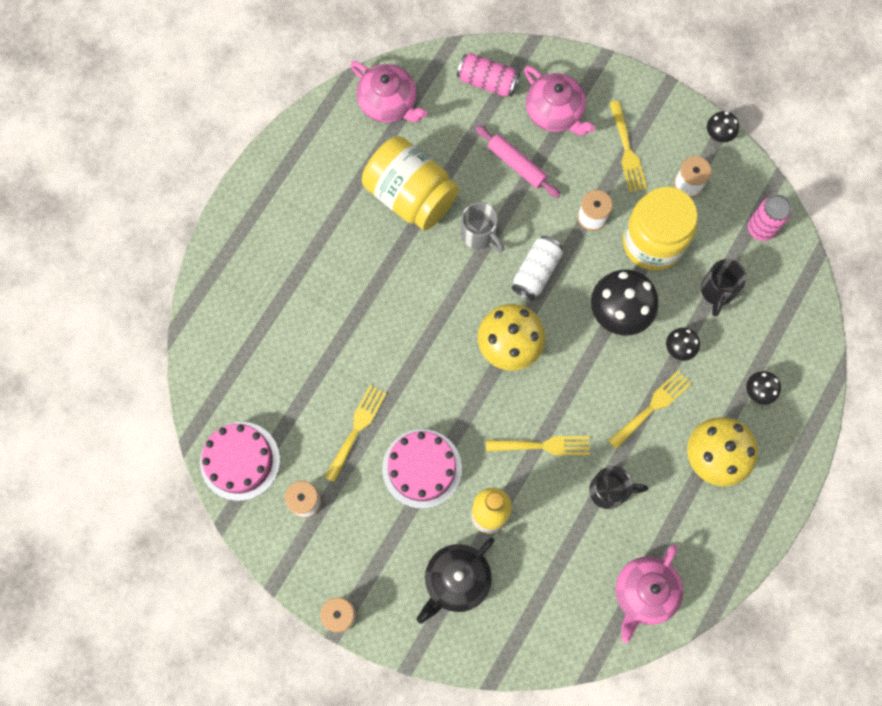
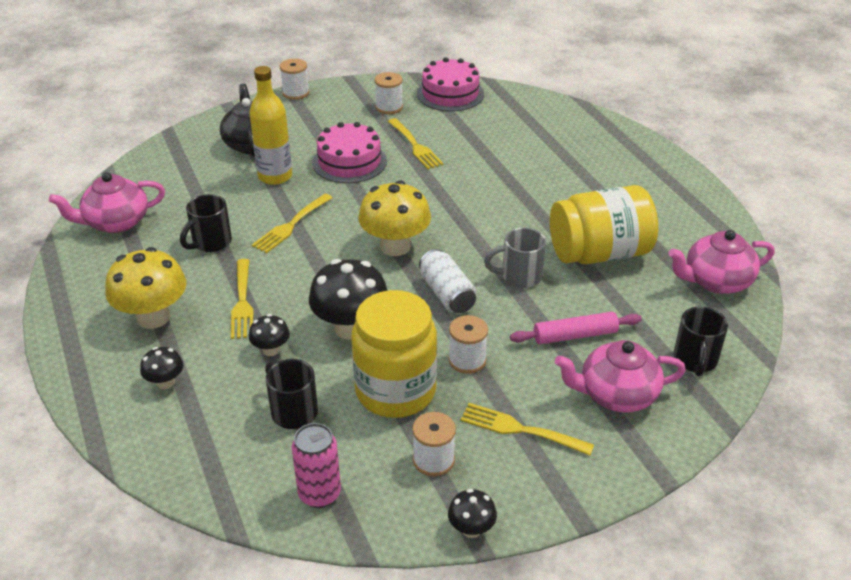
camera: 125 degrees right, 35 degrees down
(487, 82) = (695, 361): pink can -> black mug
(644, 593) = (116, 222): pink teapot -> pink teapot turned 90 degrees counterclockwise

